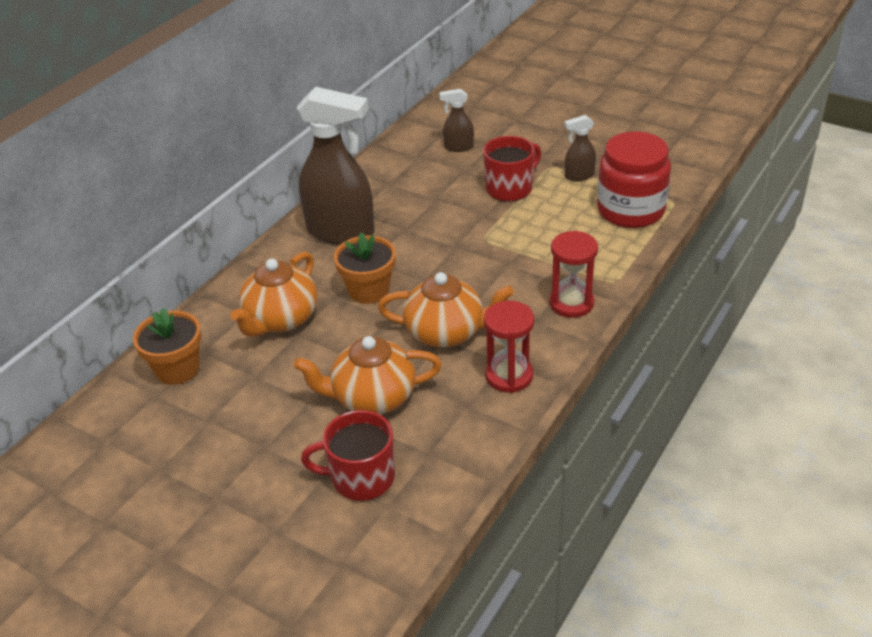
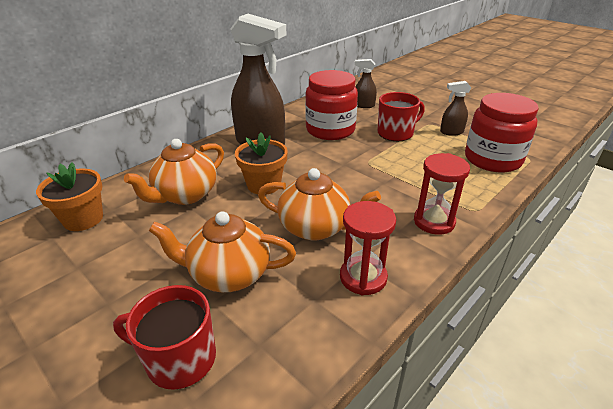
camera: 10 degrees right, 5 degrees down
(424, 196) = (330, 130): none -> red jar

